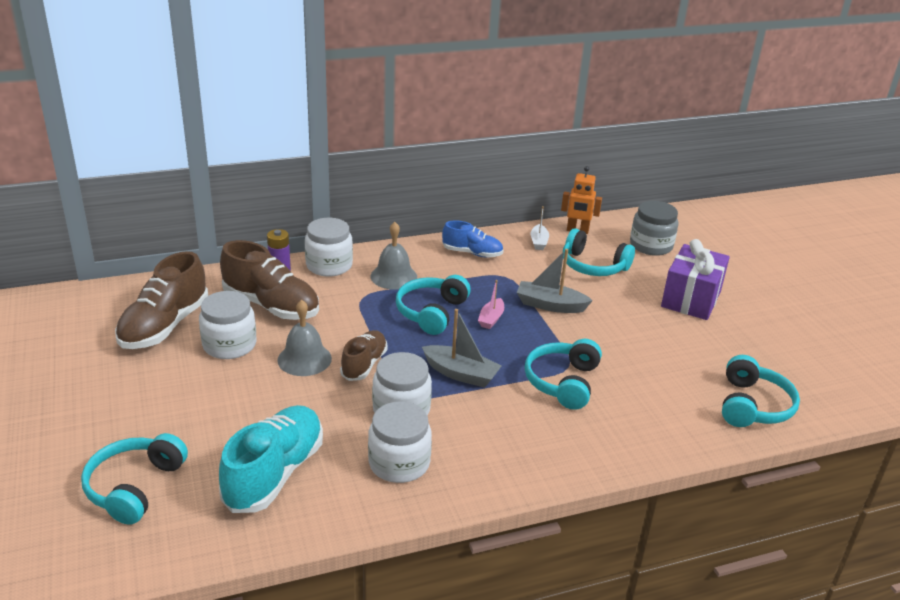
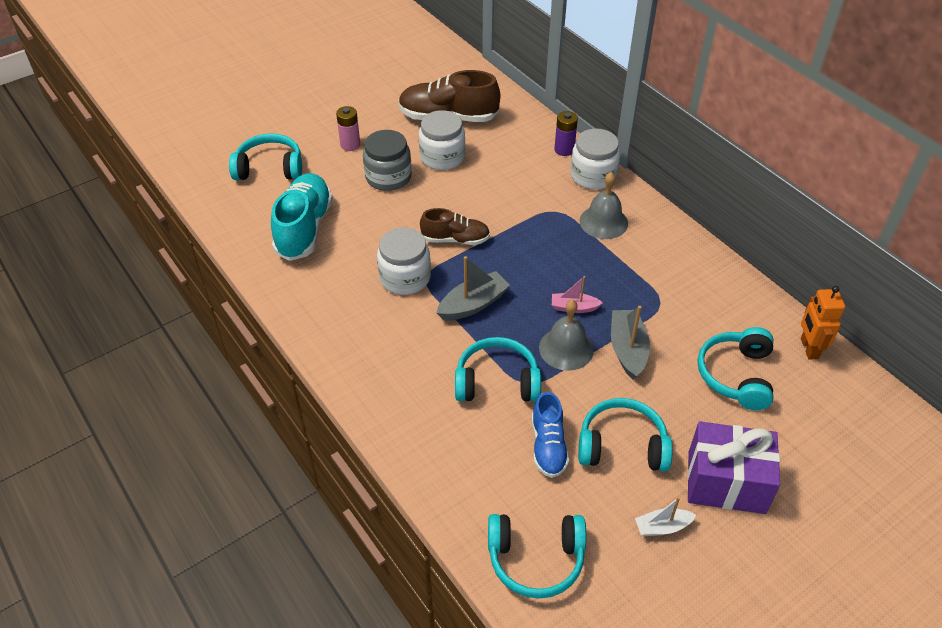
camera: 75 degrees right, 15 degrees up
(149, 408) = (350, 145): none -> pink battery
(271, 305) = (508, 161): brown shoe -> none
(274, 473) = (304, 228): turquoise shoe -> turquoise shoe turned 90 degrees counterclockwise
(304, 359) = (445, 203): grey bell -> grey bell (566, 348)
(399, 463) = (339, 293): white jar -> none
(432, 312) = (558, 263): turquoise headphones -> turquoise headphones (622, 446)
(461, 374) = (473, 304): grey boat -> grey boat turned 135 degrees counterclockwise
(472, 253) = (688, 268): blue shoe -> blue shoe (548, 446)
(538, 242) = (753, 317): white boat -> white boat (662, 527)
(651, 245) = (829, 428): grey jar -> grey jar (388, 177)

